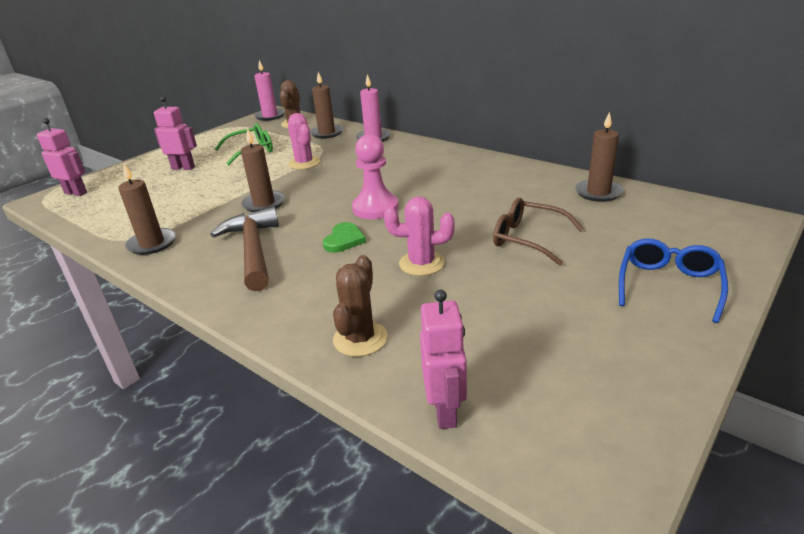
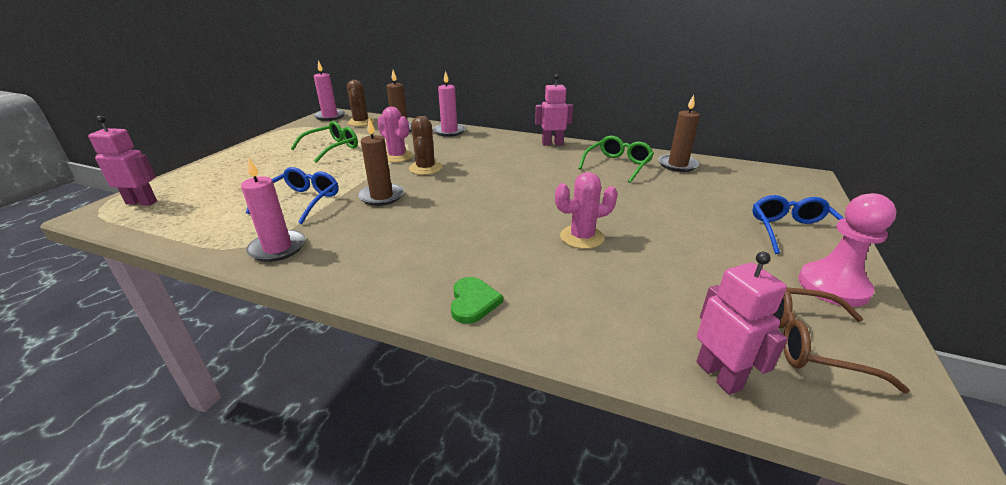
camera: 20 degrees left, 0 degrees up
(152, 244) = (277, 248): brown candle -> pink candle
(183, 168) = (265, 168): pink robot -> pink robot (552, 144)
(194, 202) = (301, 201): none -> blue glasses
(253, 250) = (403, 243): brown hammer -> none
(344, 240) = (491, 223): green heart -> green heart (473, 302)
(360, 339) = (581, 317): brown cactus -> brown cactus (425, 168)
(375, 208) = (499, 192): pink pawn -> pink pawn (833, 286)
(526, 188) = (617, 165): none -> green glasses
(528, 239) = (655, 206): brown glasses -> brown glasses (811, 344)

